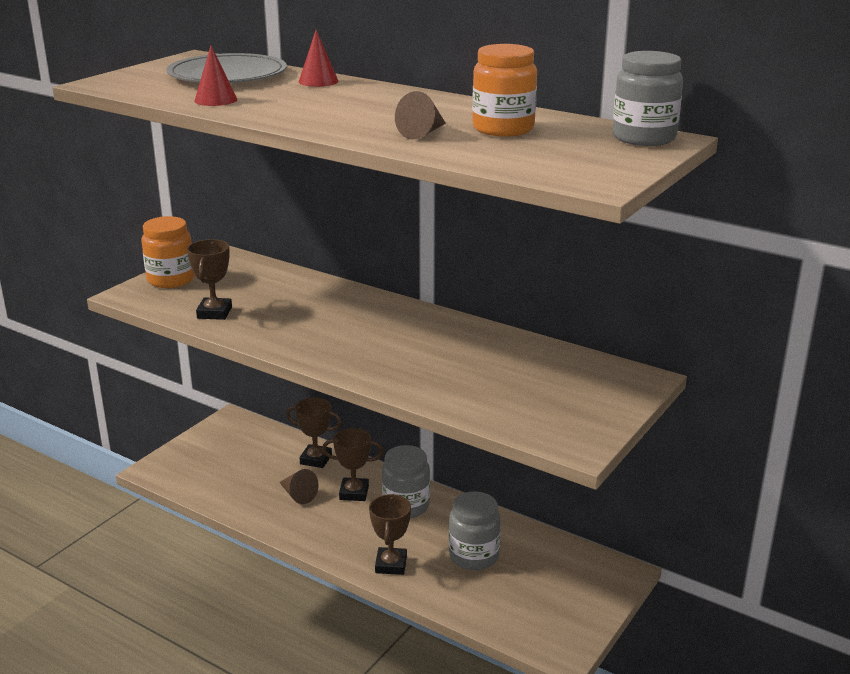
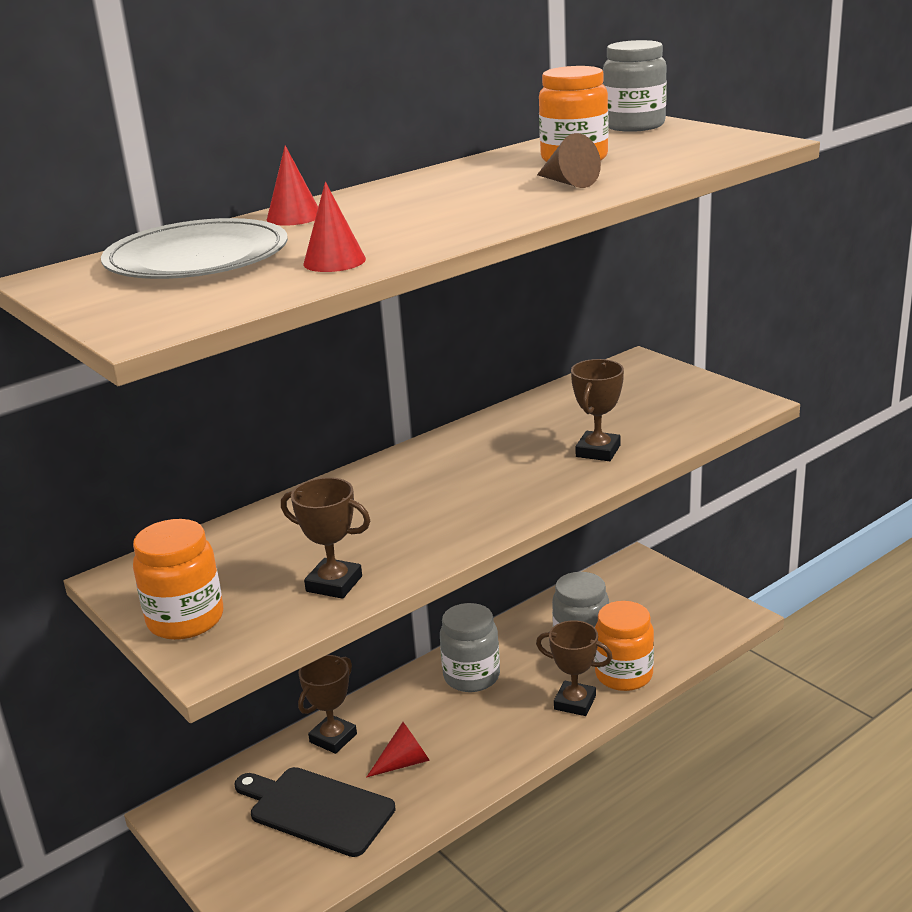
camera: 70 degrees left, 0 degrees up
(244, 469) = (316, 809): none -> black cutting board
(298, 495) = (404, 762): brown cone -> red cone
(354, 493) = (425, 713): brown trophy -> brown trophy (598, 451)
(438, 587) = (624, 675): none -> orange jar

